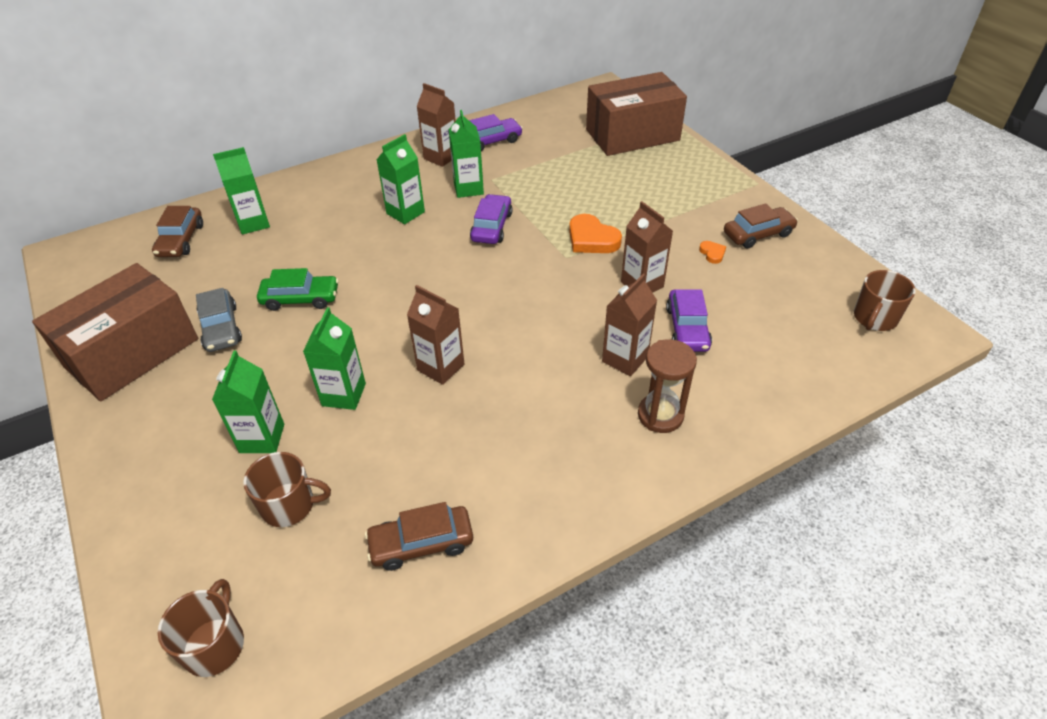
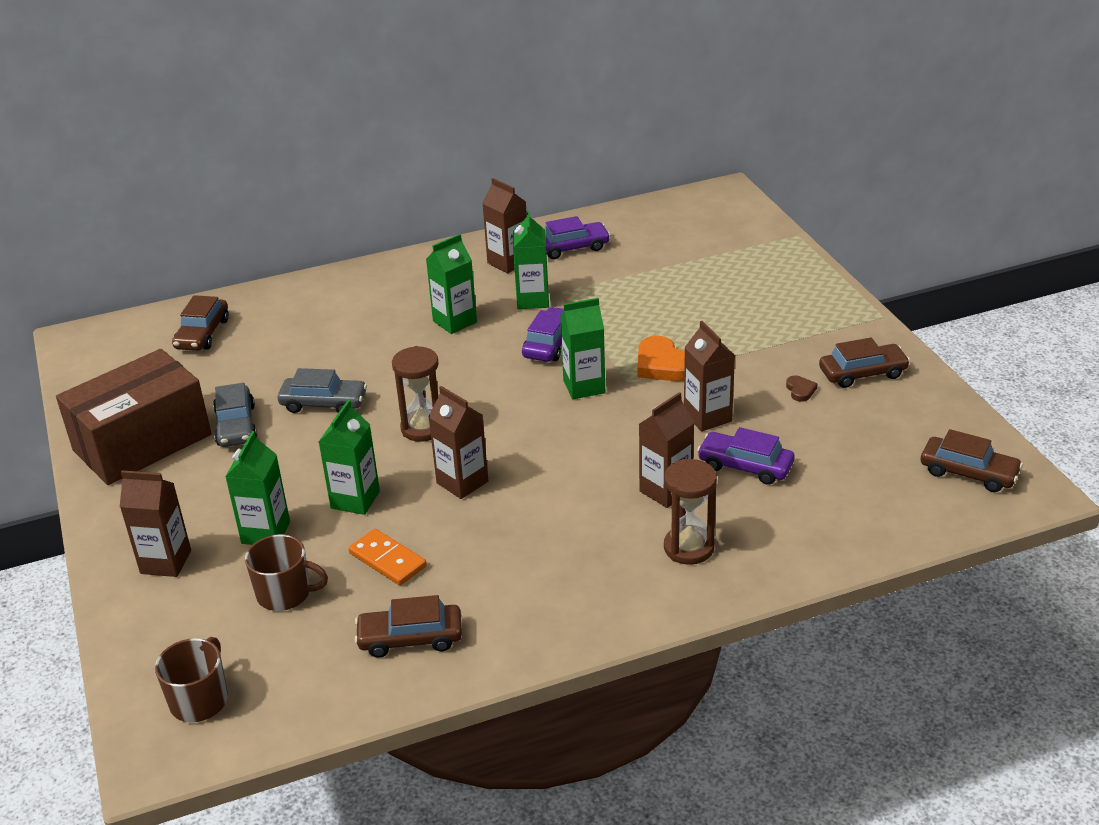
camera: 10 degrees right, 10 degrees down
(165, 481) = (166, 562): none -> brown carton
(253, 223) = (283, 321): green carton -> green carton (584, 387)
(300, 299) = (324, 403): green car -> grey car
(384, 457) = (387, 560): none -> orange domino
(395, 316) = (423, 428): none -> brown hourglass
(632, 135) = (745, 251): brown box -> none
(687, 328) = (745, 466): purple car -> purple car turned 105 degrees clockwise
(712, 253) = (800, 390): orange heart -> brown heart
(874, 318) = (968, 473): brown mug -> brown car

